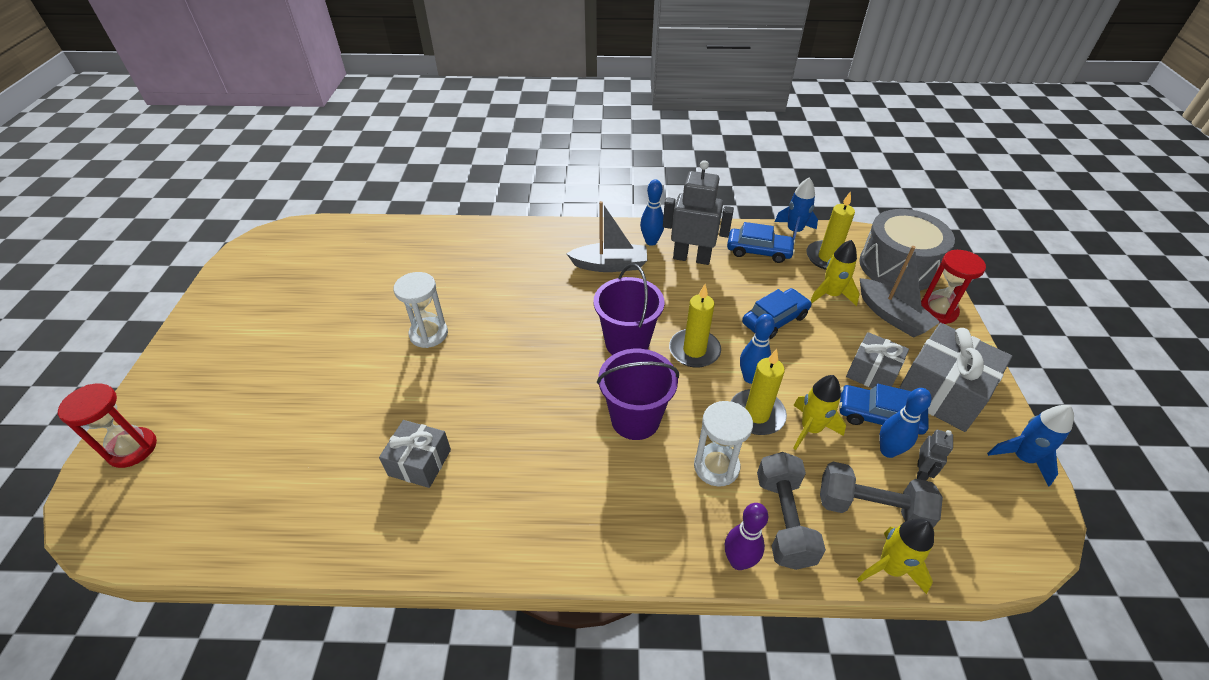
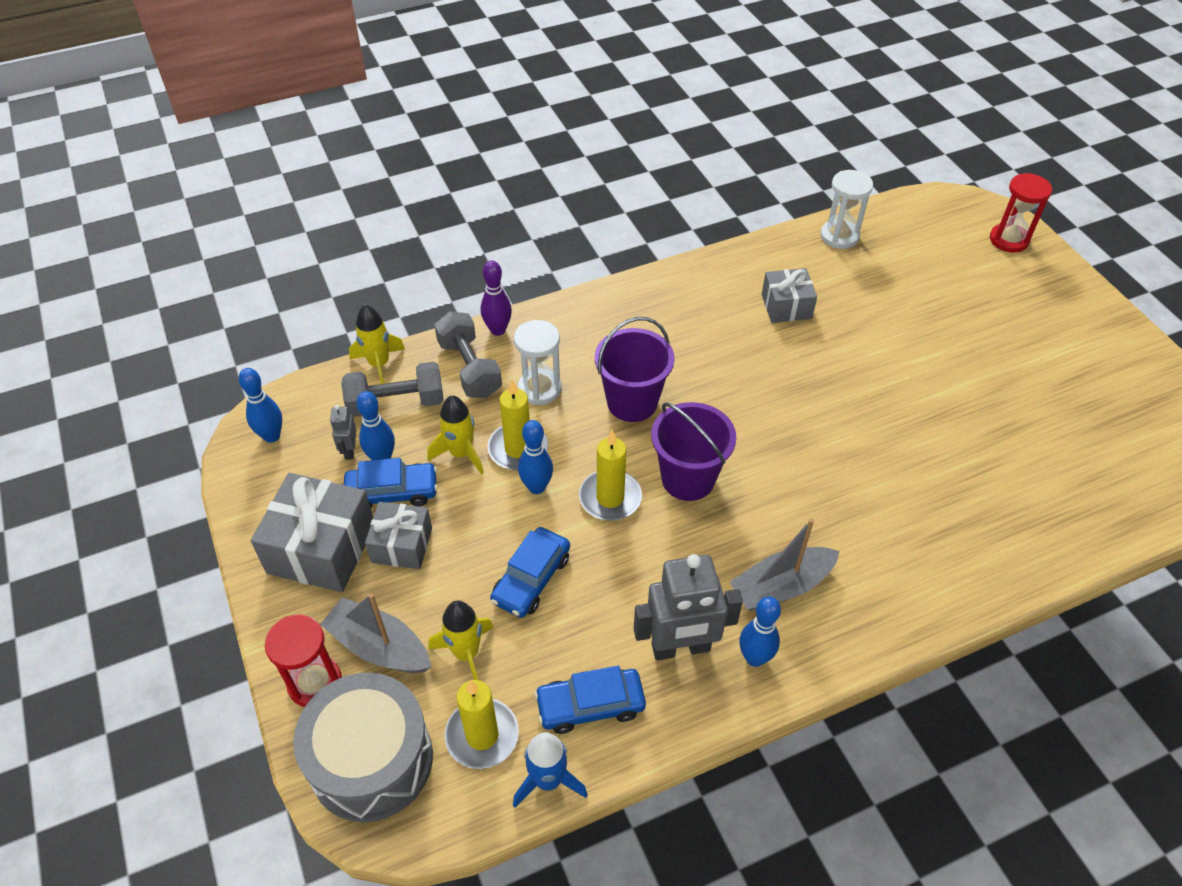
camera: 155 degrees right, 5 degrees up
(429, 334) = (898, 410): white hourglass -> white hourglass (839, 236)
(1010, 518) = (272, 436): none -> blue bowling pin
(1022, 458) = (246, 499): blue rocket -> none

